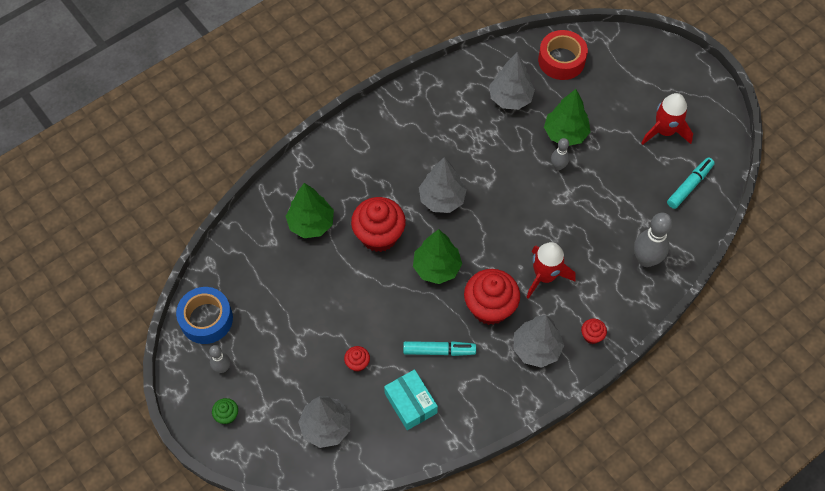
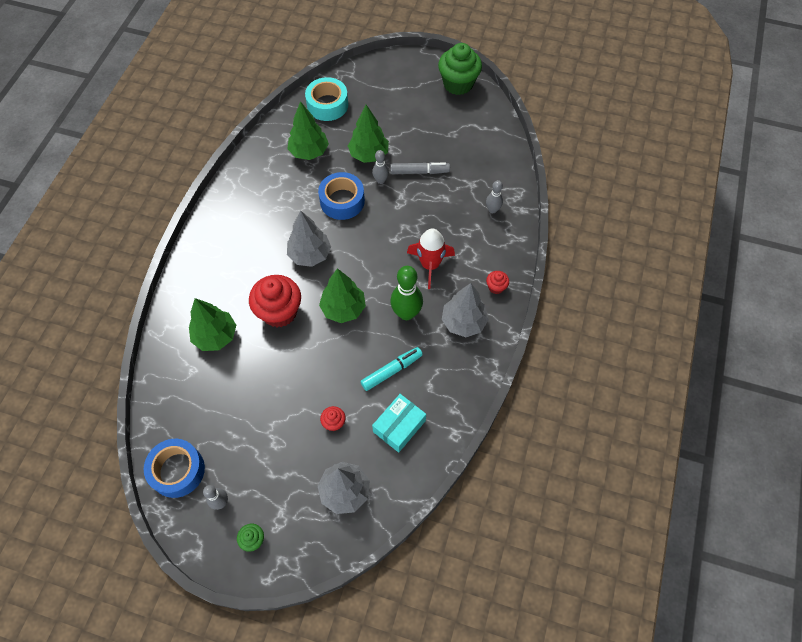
camera: 35 degrees left, 0 degrees up
(410, 403) = (399, 426): turquoise box -> turquoise box turned 75 degrees counterclockwise
(490, 307) = (406, 313): red cupcake -> green bowling pin
(507, 165) = (342, 201): none -> blue tape
(510, 98) = (309, 152): grey tree -> green tree
(561, 60) = (327, 105): red tape -> turquoise tape
(602, 179) = (419, 172): none -> grey marker
(646, 259) = (492, 210): grey bowling pin -> grey bowling pin, size x0.57
(664, 131) = (438, 114): red rocket -> none
(689, 186) = (483, 141): turquoise marker -> none
(709, 111) = (458, 84): none -> green cupcake

